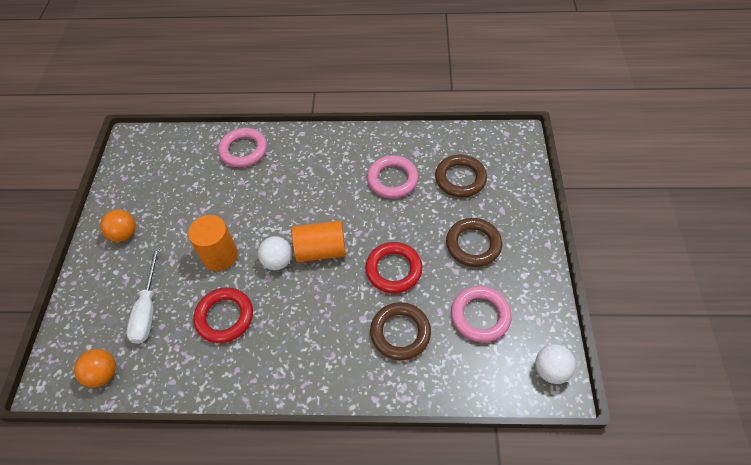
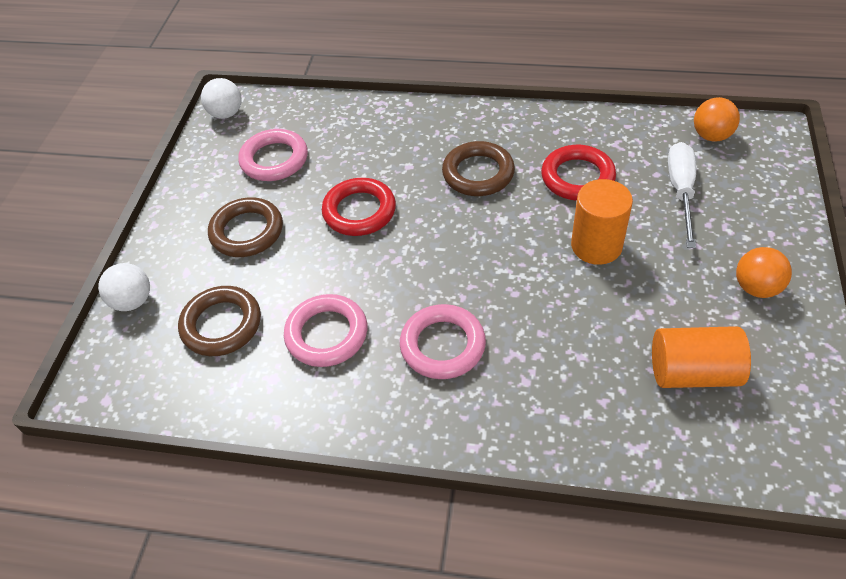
camera: 170 degrees left, 5 degrees down
(243, 150) = (584, 420): pink ring -> pink ring (442, 345)
(278, 261) = (513, 232): white ball -> white ball (133, 301)
(321, 250) = (452, 241): orange cylinder -> orange cylinder (693, 372)
(400, 333) = (369, 150): brown ring -> brown ring (478, 173)

